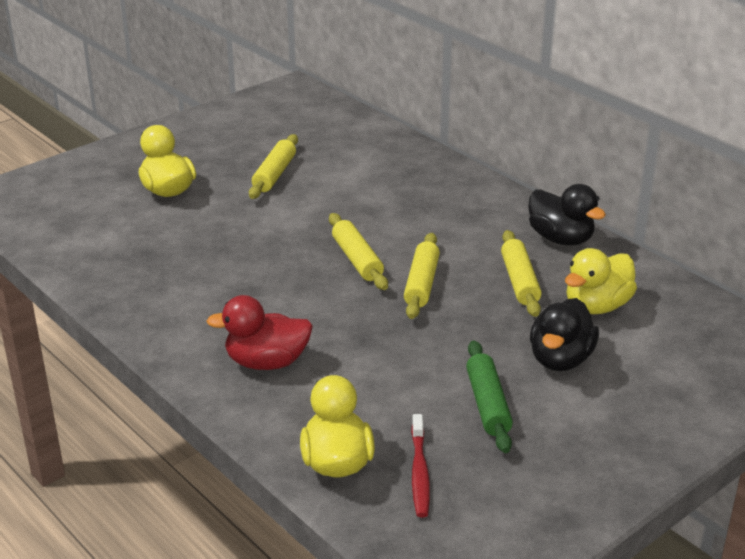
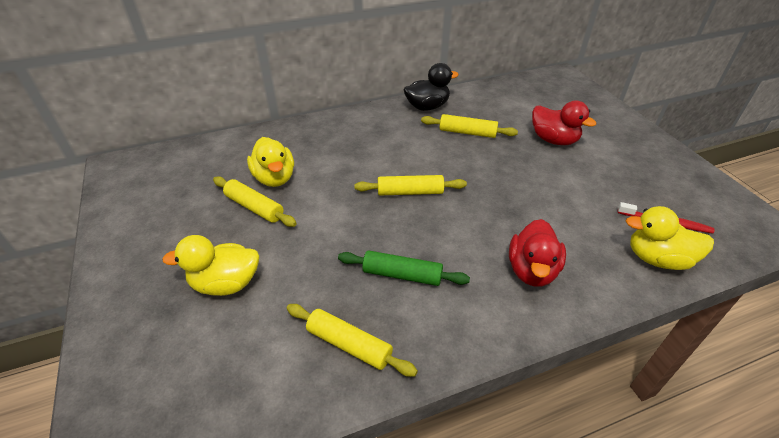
camera: 70 degrees left, 10 degrees up
(421, 284) = (454, 170): yellow rolling pin -> yellow rolling pin (349, 344)
(487, 404) = (595, 177): green rolling pin -> green rolling pin (402, 275)
(560, 359) = (553, 140): black duck -> red duck
(597, 306) = (503, 114): yellow duck -> yellow duck (274, 178)

